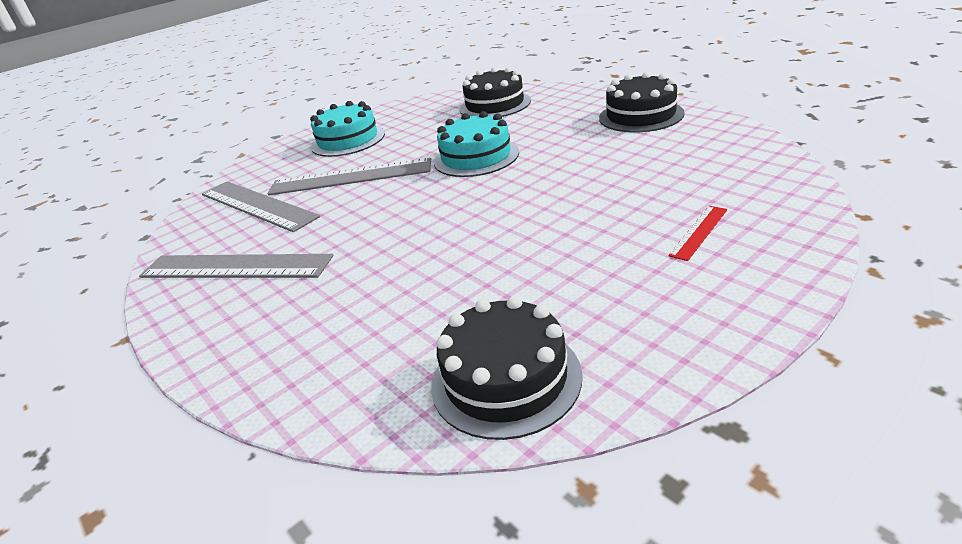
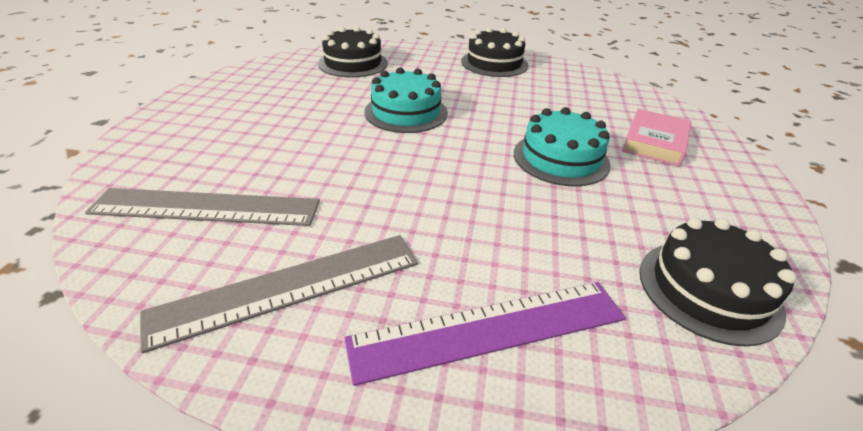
camera: 45 degrees left, 5 degrees up
(300, 334) = (489, 329): none -> purple ruler
(348, 140) = (228, 114): turquoise cake -> turquoise cake (561, 158)
(350, 177) = (293, 152): grey ruler -> none
(698, 232) = (654, 142): red ruler -> pink book

